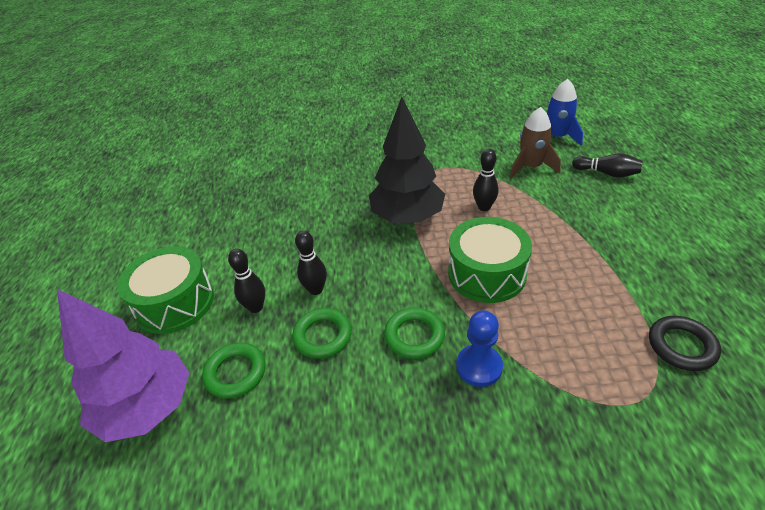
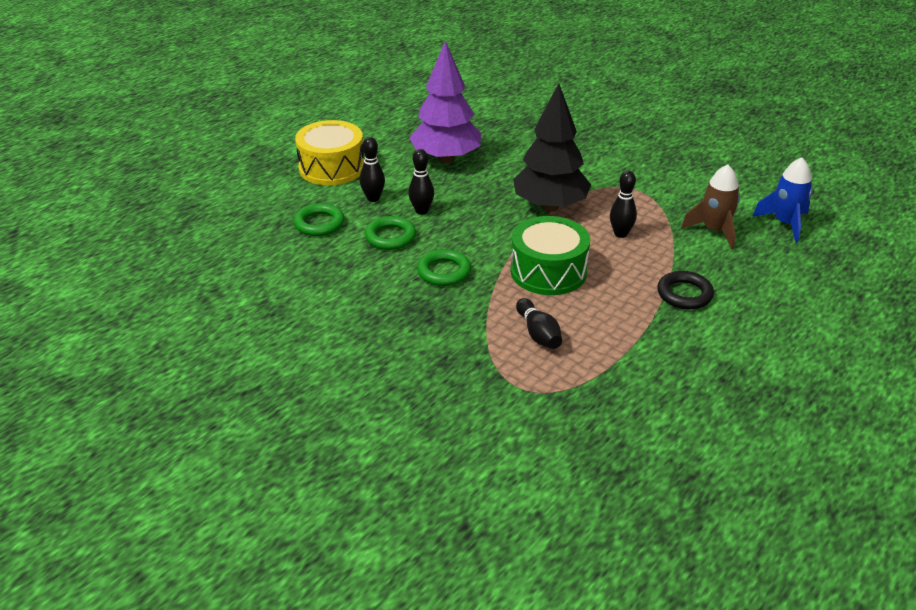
camera: 40 degrees right, 5 degrees down
(148, 408) = (257, 211): purple tree -> purple tree (446, 159)
(175, 303) = (331, 168): green drum -> yellow drum
(479, 366) = (458, 310): blue pawn -> none
(607, 173) = (776, 273): black bowling pin -> black bowling pin (538, 334)
(681, 346) = (610, 391): black ring -> black ring (684, 294)

